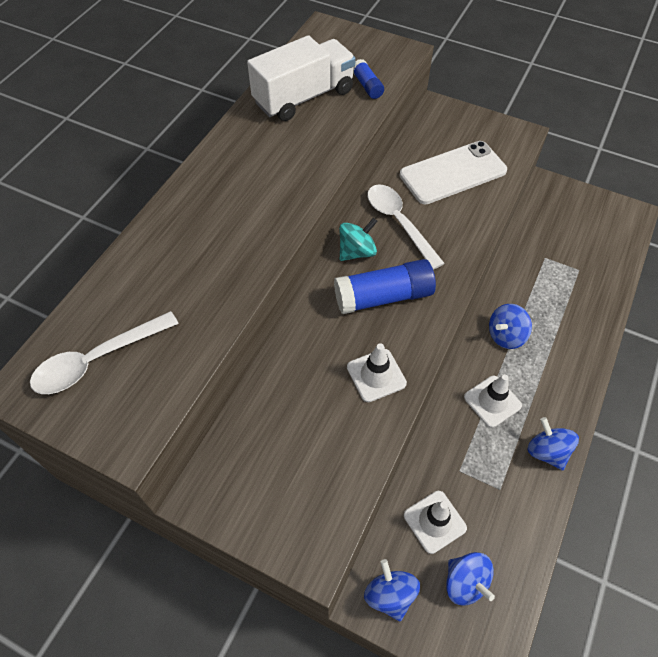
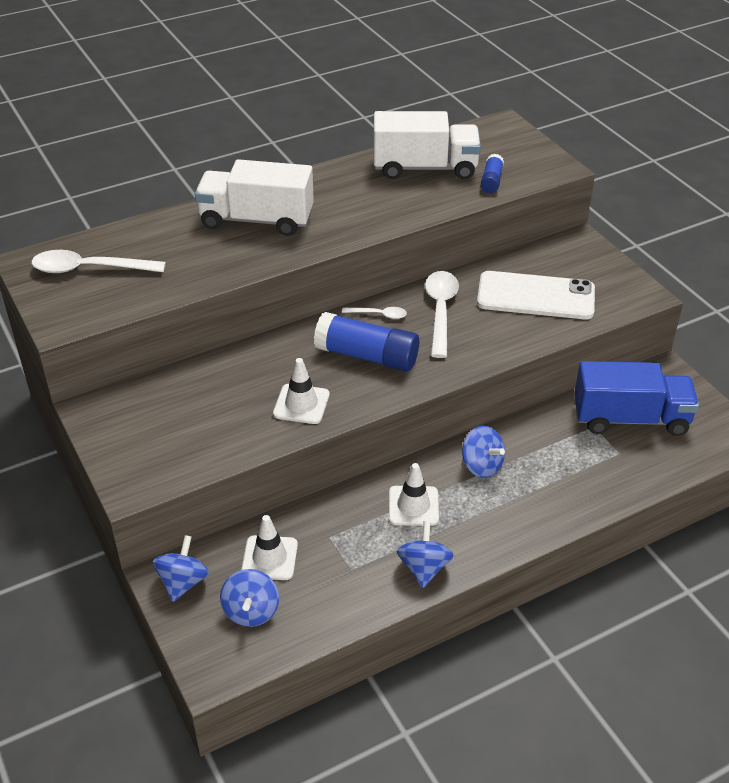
camera: 35 degrees right, 15 degrees down
(211, 219) = (256, 220): none -> white truck
(357, 251) = (379, 315): turquoise spinning top -> white spoon
(505, 335) = (481, 466): blue spinning top -> blue spinning top turned 135 degrees counterclockwise
(561, 237) = (630, 418): none -> blue truck

